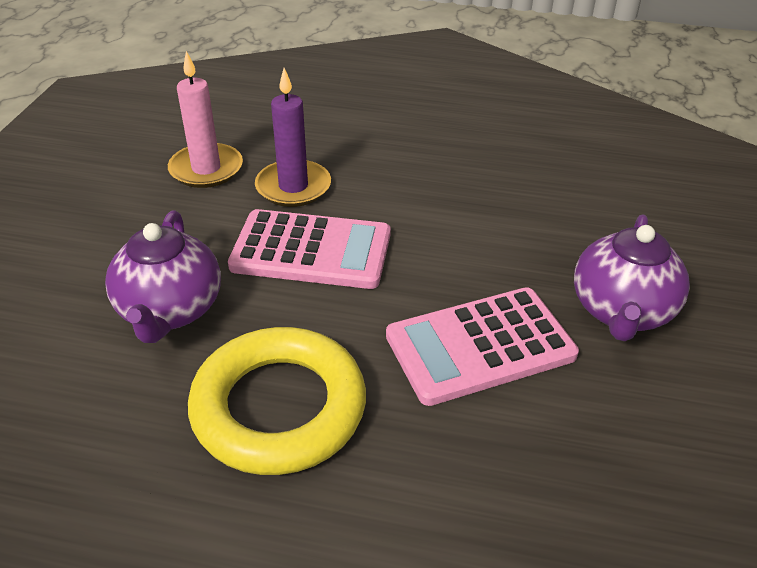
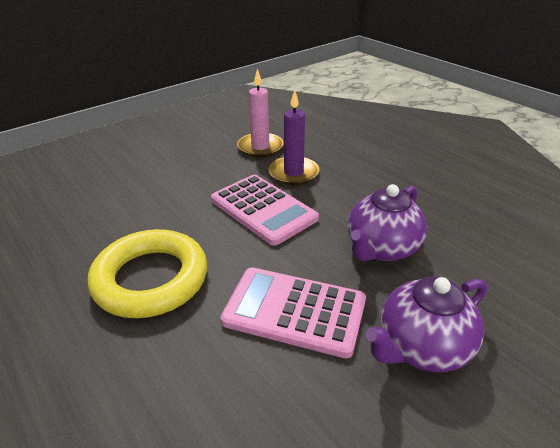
camera: 40 degrees right, 5 degrees down
(170, 310) = (163, 206): purple teapot -> purple teapot (382, 248)

